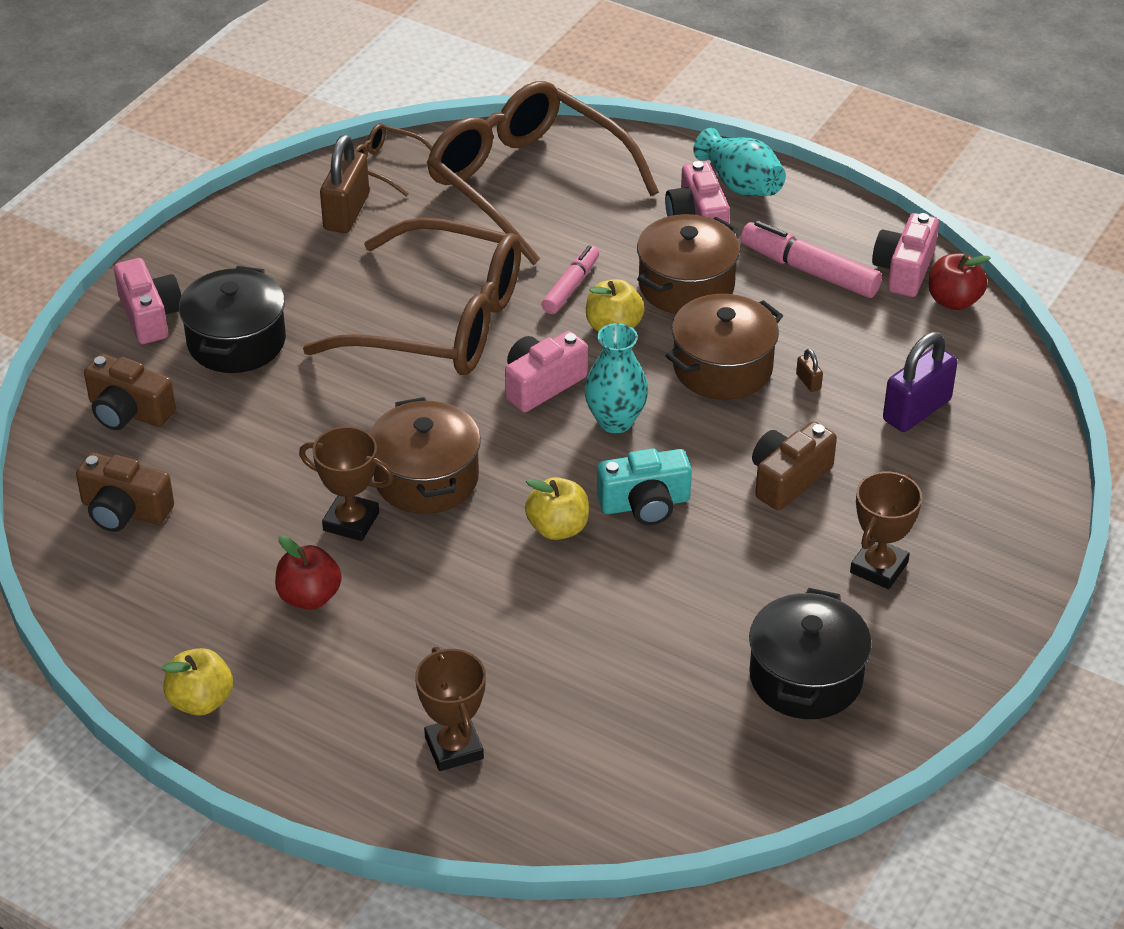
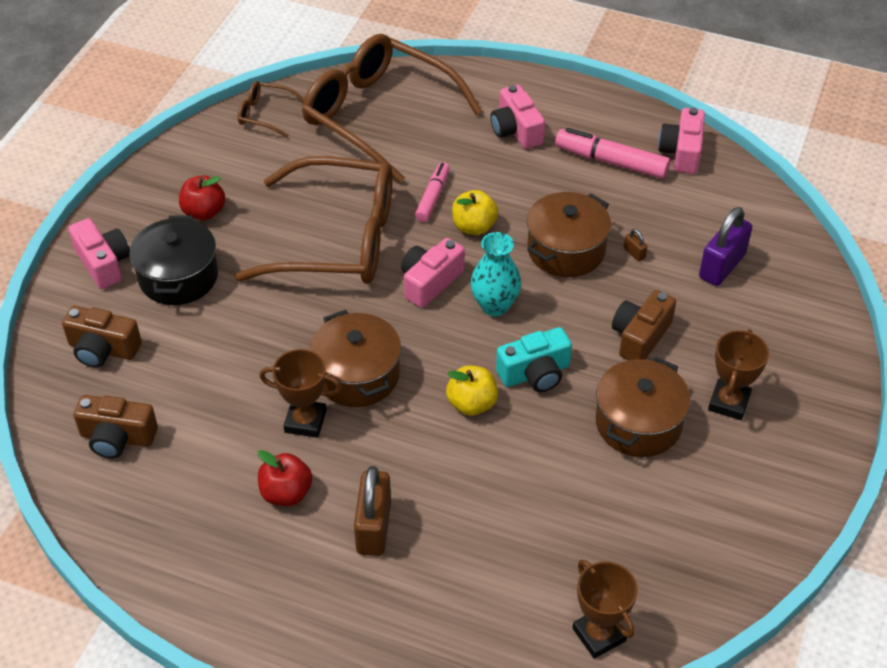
camera: 10 degrees left, 5 degrees up
(201, 701) = (216, 601): yellow apple -> none
(346, 212) = (243, 156): brown padlock -> brown padlock (373, 527)
(454, 748) = (435, 612): brown trophy -> brown trophy (599, 634)
(686, 286) = (521, 185): brown pot -> brown pot (638, 423)
(740, 184) = (541, 98): turquoise vase -> none
(805, 677) = (697, 506): black pot -> none
(954, 300) = (725, 173): red apple -> red apple (204, 212)

